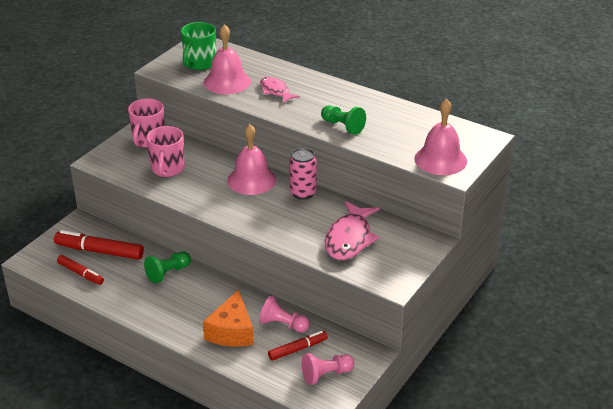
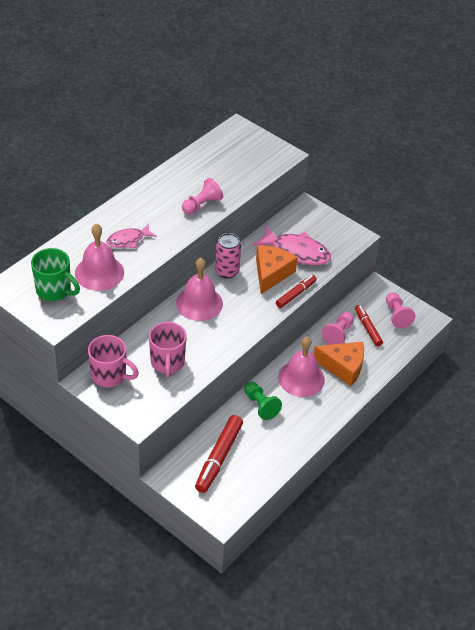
camera: 85 degrees left, 10 degrees up
(80, 273) = (250, 473): red marker -> red marker (295, 294)
(167, 169) = (167, 363): pink mug -> pink mug turned 75 degrees clockwise
(308, 223) = (271, 273): none -> orange cheese
(343, 126) = (202, 205): green pawn -> pink pawn
(440, 159) = (265, 158): pink bell -> pink bell (301, 378)

